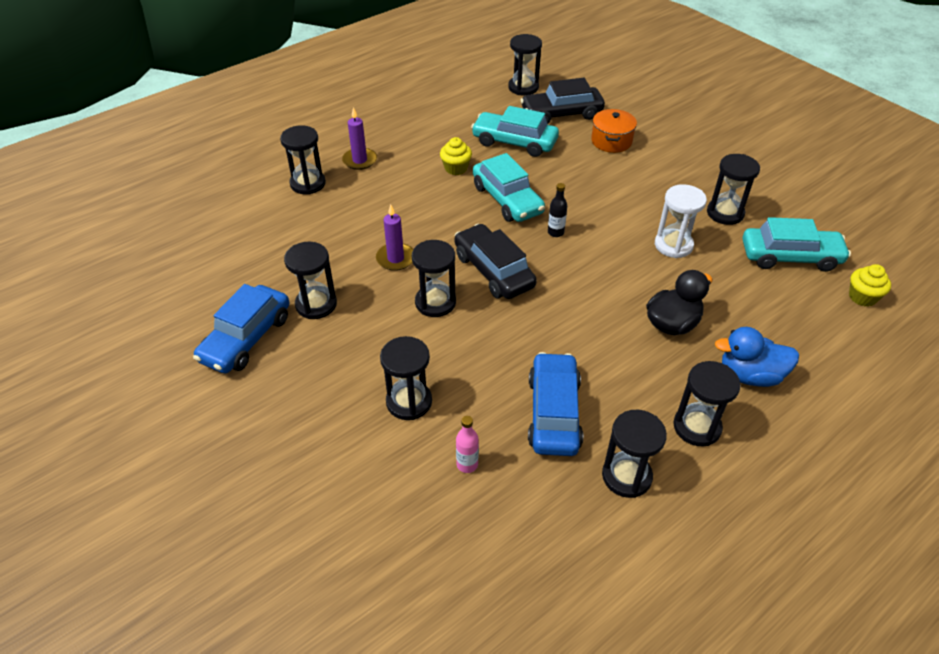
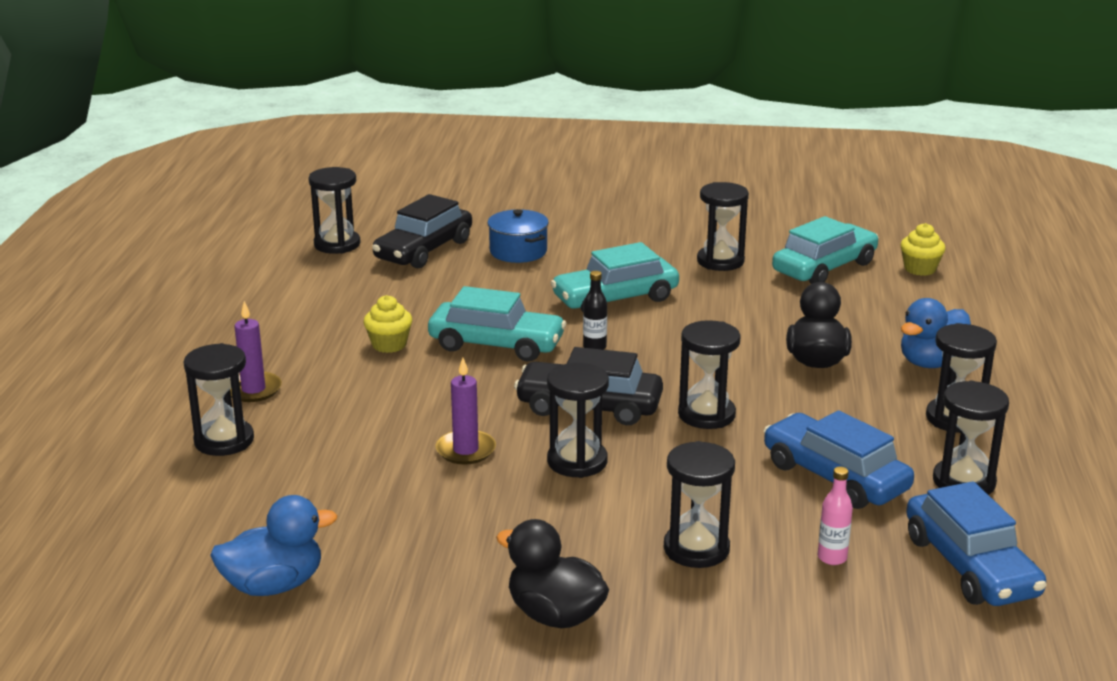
camera: 45 degrees left, 20 degrees down
(214, 280) = (274, 585): none -> blue duck
(246, 338) = (421, 608): blue car -> blue car (970, 566)
(290, 388) = (555, 615): none -> black duck
(316, 304) = (448, 534): black hourglass -> black hourglass (706, 415)
(514, 142) = (415, 294): turquoise car -> turquoise car (615, 299)
(611, 141) = (518, 251): orange pot -> blue pot
(673, 245) = (718, 305): white hourglass -> none

